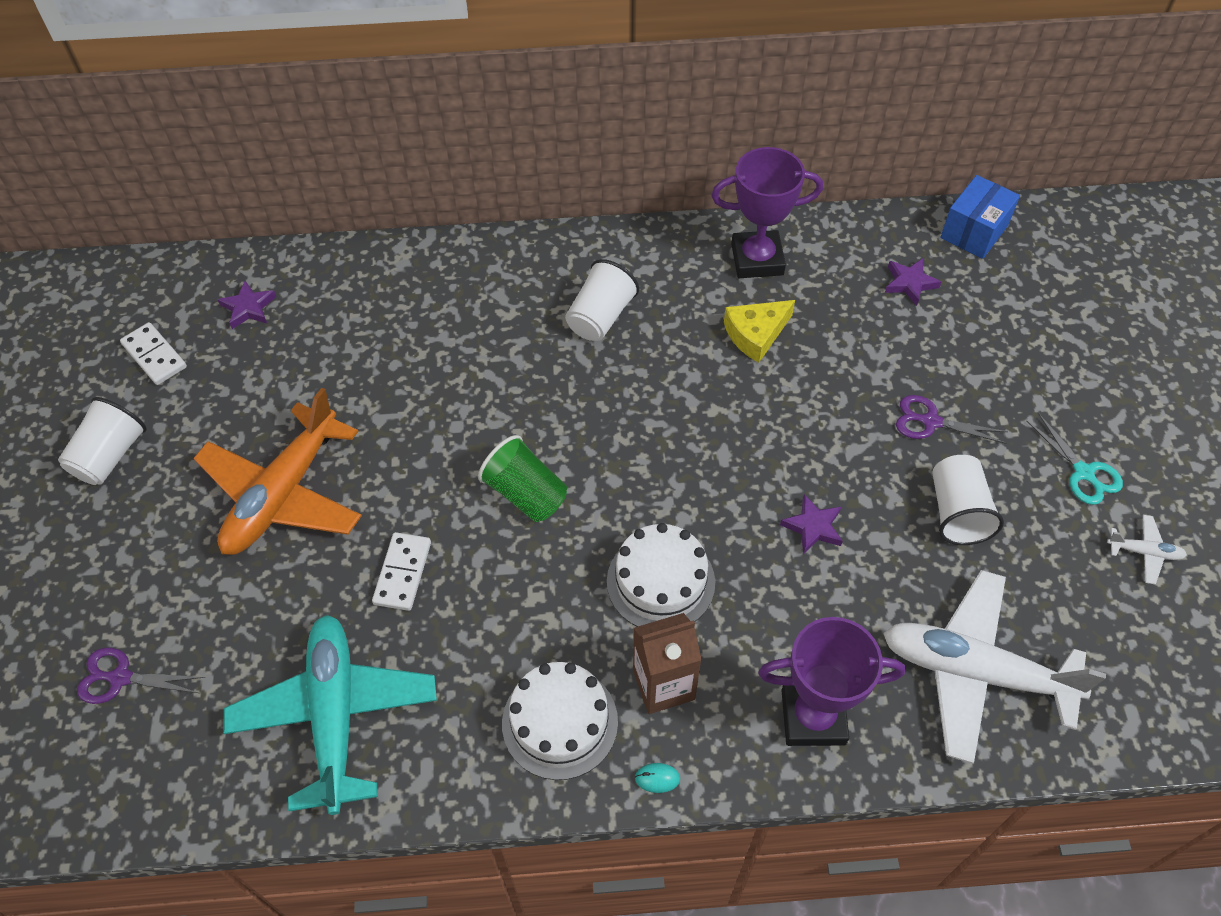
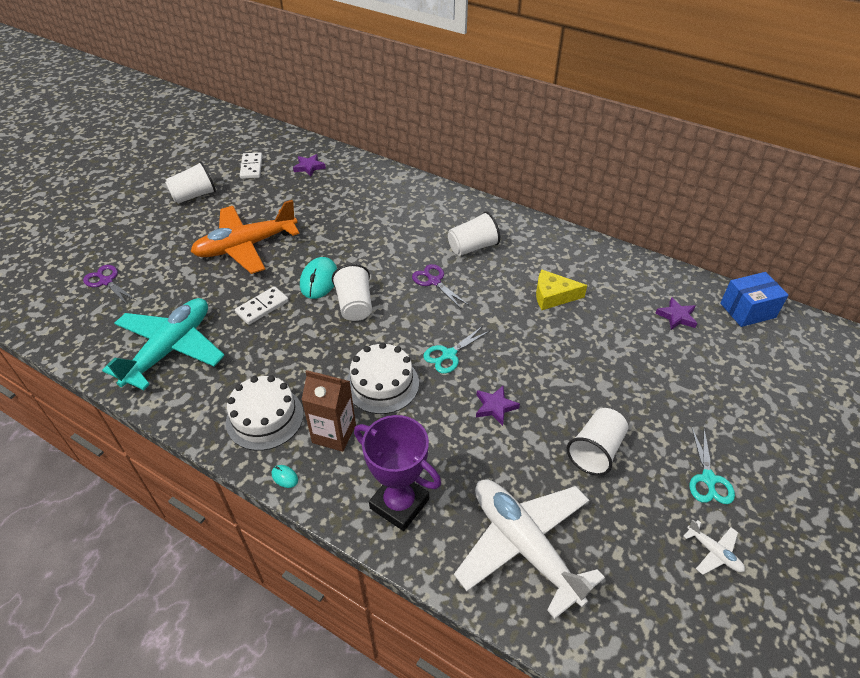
camera: 35 degrees right, 10 degrees down
(442, 485) = (319, 280): none -> turquoise mouse
(526, 494) = (355, 305): green cup -> white cup
(704, 491) = (449, 354): none -> turquoise scissors
(757, 259) = (588, 261): purple trophy -> none
(931, 422) = (623, 394): purple scissors -> purple scissors (434, 281)

